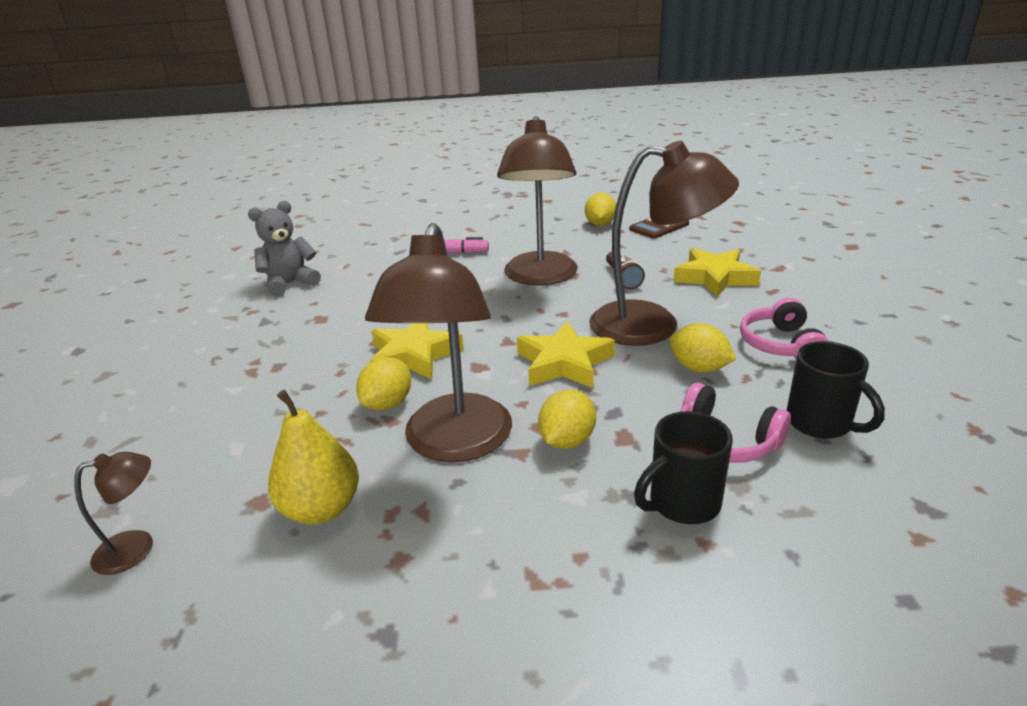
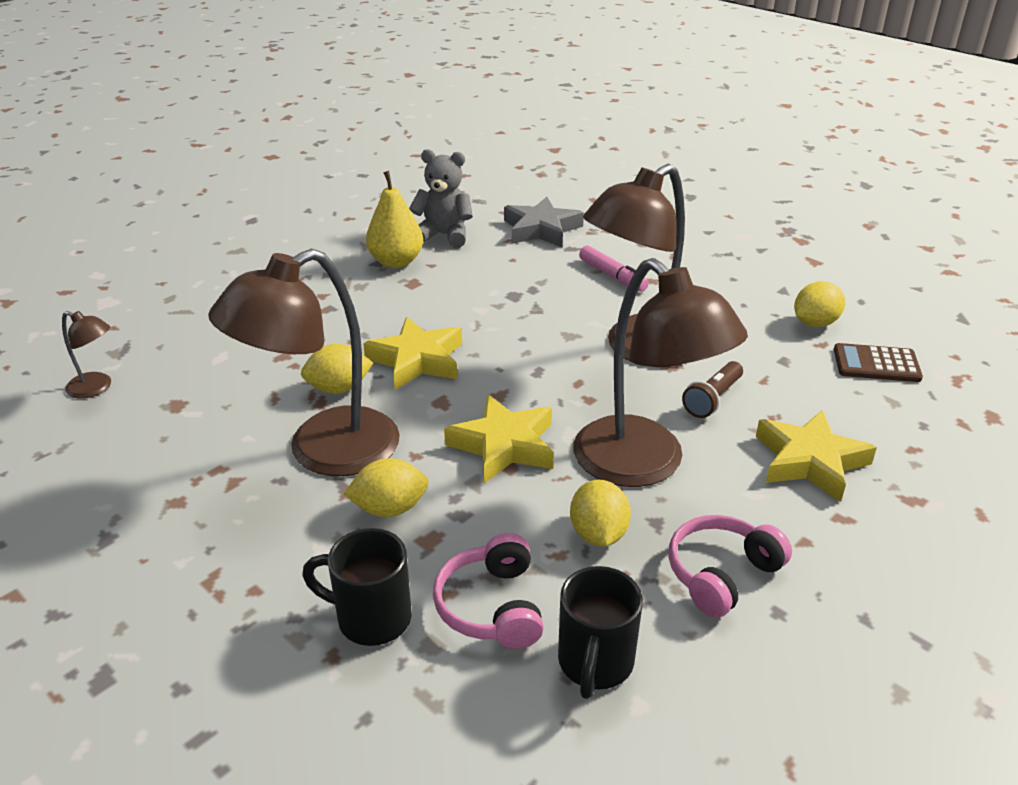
camera: 45 degrees right, 5 degrees up
(321, 509) = (194, 436): yellow pear -> yellow pear (396, 262)
(358, 251) = (541, 229): none -> grey star

